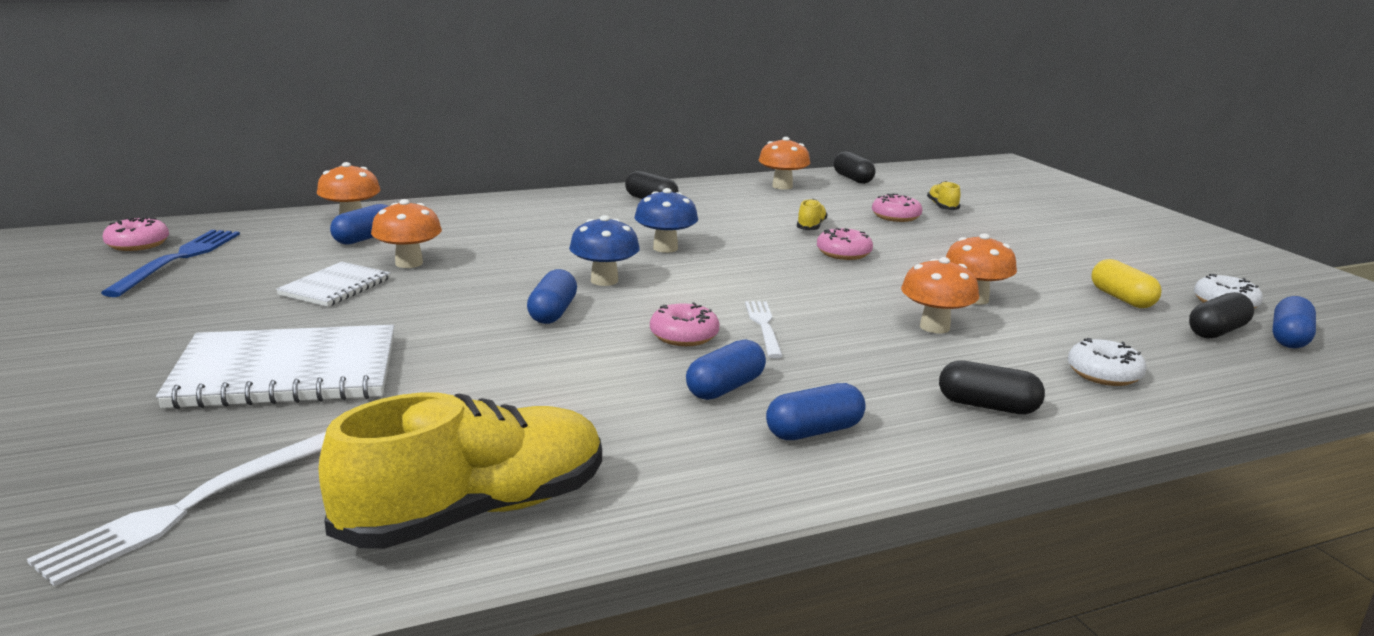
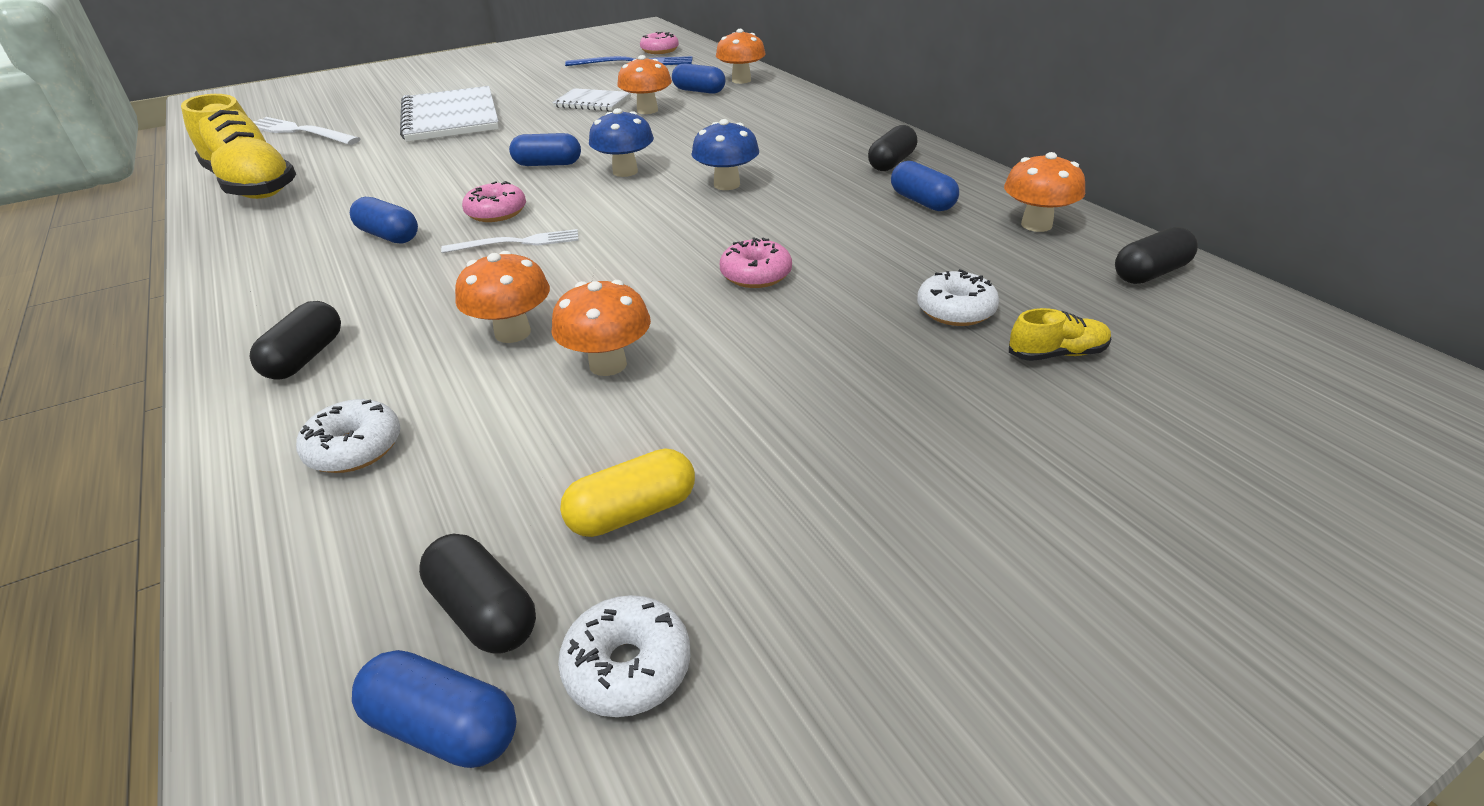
camera: 85 degrees right, 15 degrees up
(811, 227) = (856, 251): yellow shoe -> none
(814, 431) = (298, 274): blue capsule -> blue capsule (922, 202)
(895, 217) = (955, 310): pink donut -> white donut

